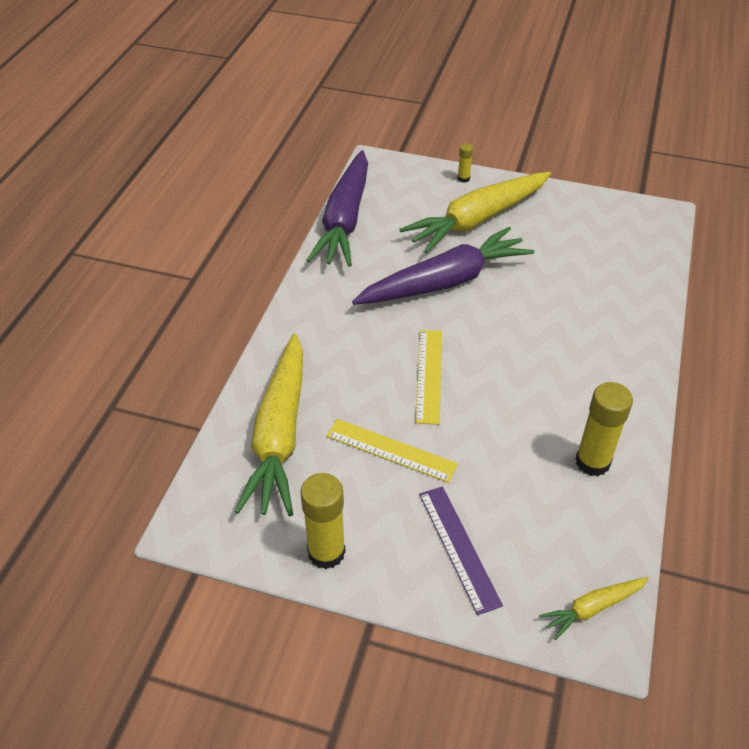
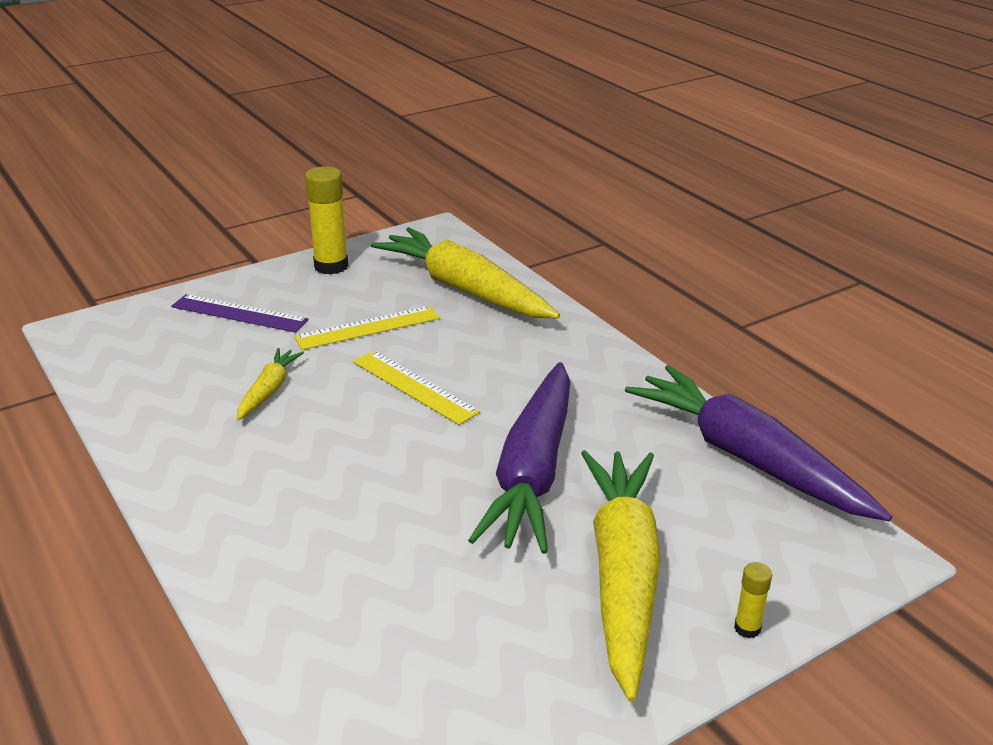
camera: 130 degrees right, 15 degrees down
(592, 462) = (179, 417): yellow glue stick -> none
(592, 608) = (98, 339): yellow carrot -> yellow carrot (269, 390)

